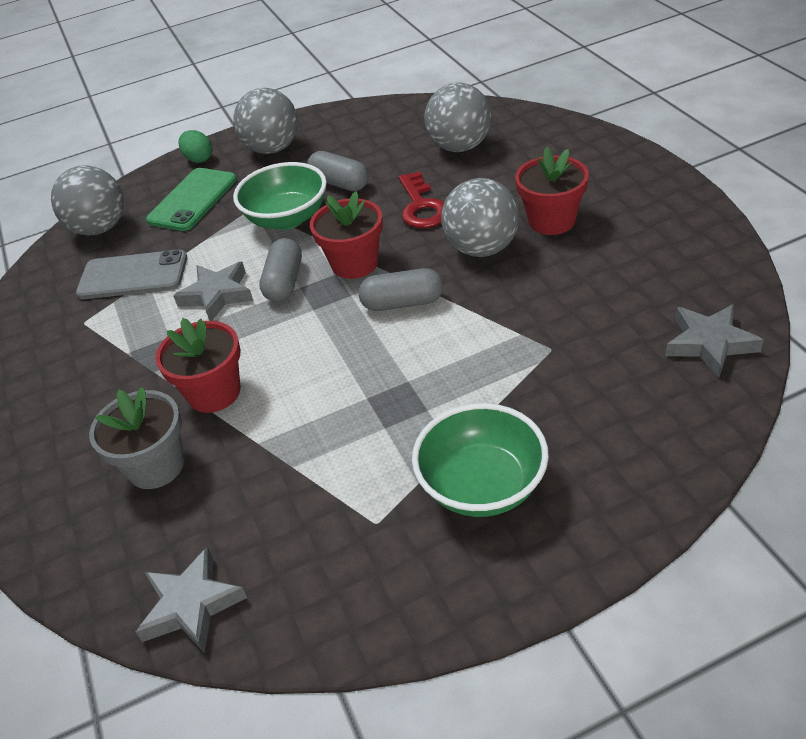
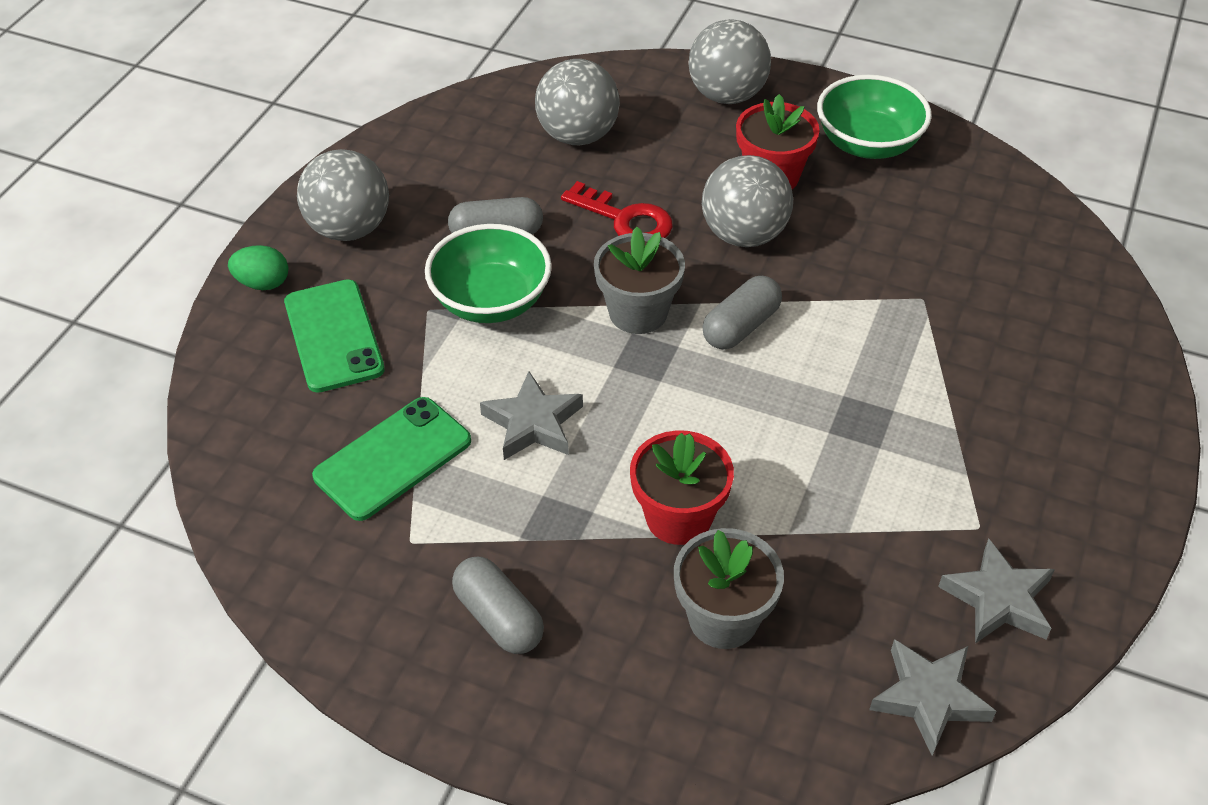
camera: 50 degrees left, 5 degrees up
(100, 228) = (254, 430): grey ball -> grey ball (727, 95)
(133, 275) = (393, 458): grey phone -> green phone
(284, 282) = (590, 370): grey capsule -> grey capsule (499, 618)
(354, 264) = (638, 312): red flower pot -> grey flower pot
(482, 486) = (1017, 443): green bowl -> green bowl (868, 144)
(710, 343) = (1031, 228): grey star -> grey star (998, 599)

